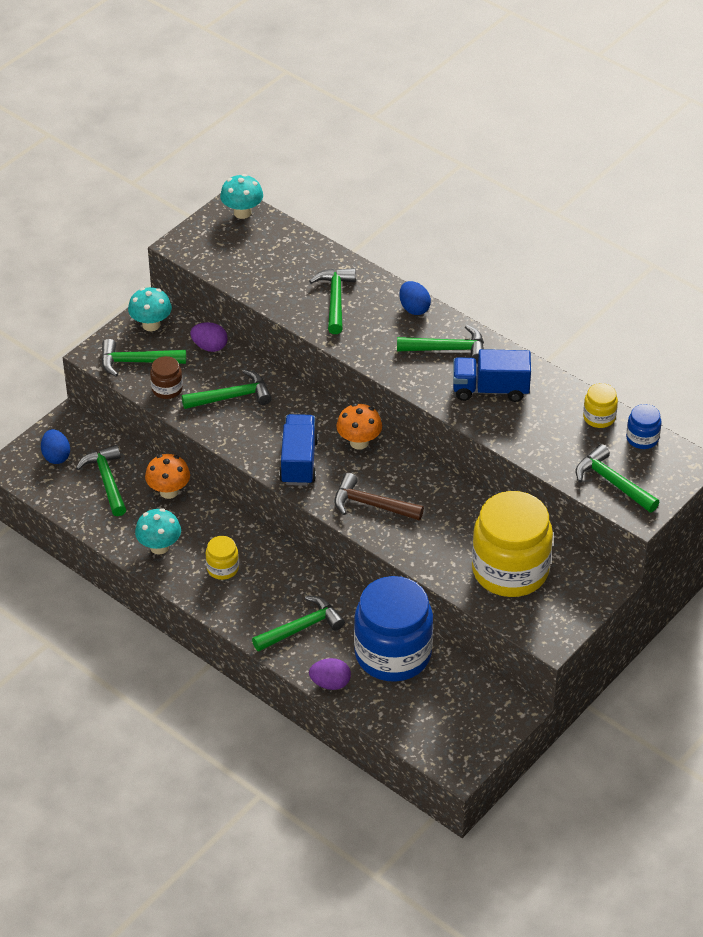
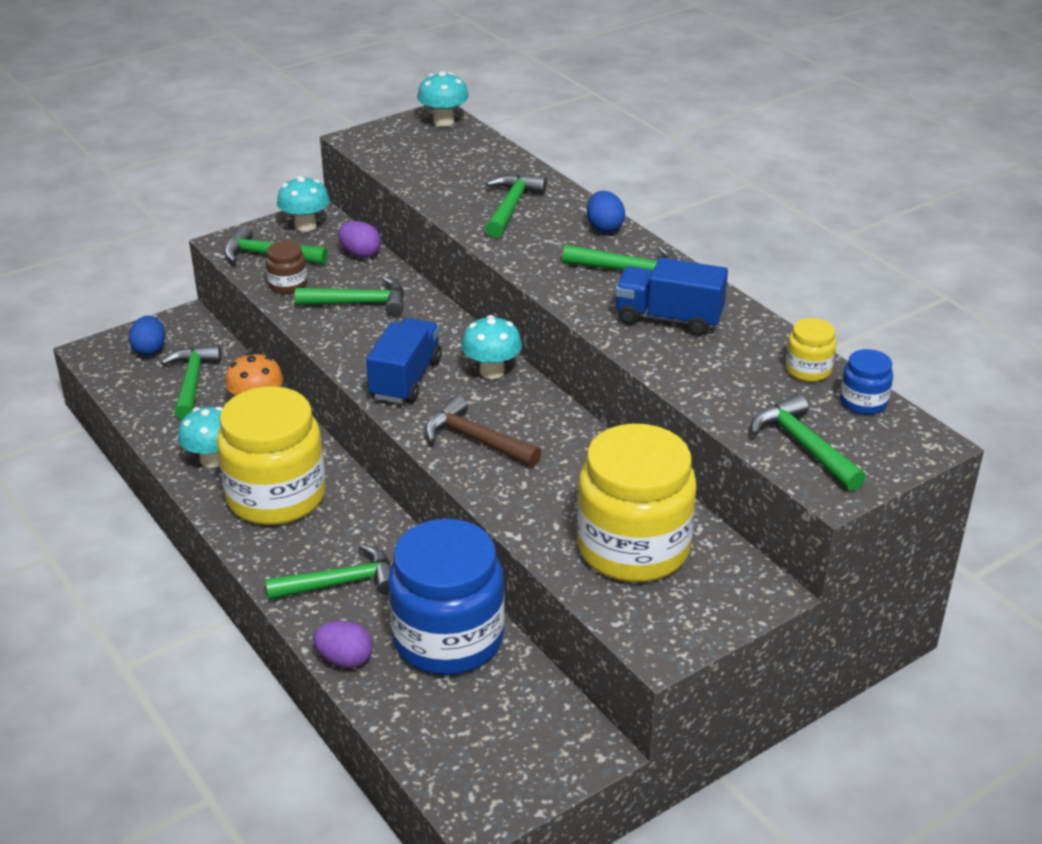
camera: 15 degrees right, 10 degrees down
(222, 568) = (276, 496): yellow jar -> yellow jar, size x2.31
(359, 442) = (492, 371): orange mushroom -> turquoise mushroom

